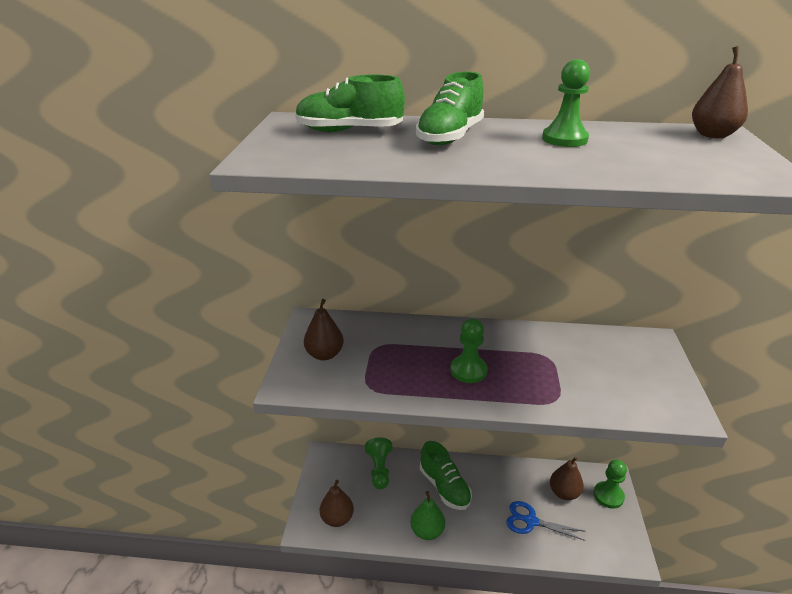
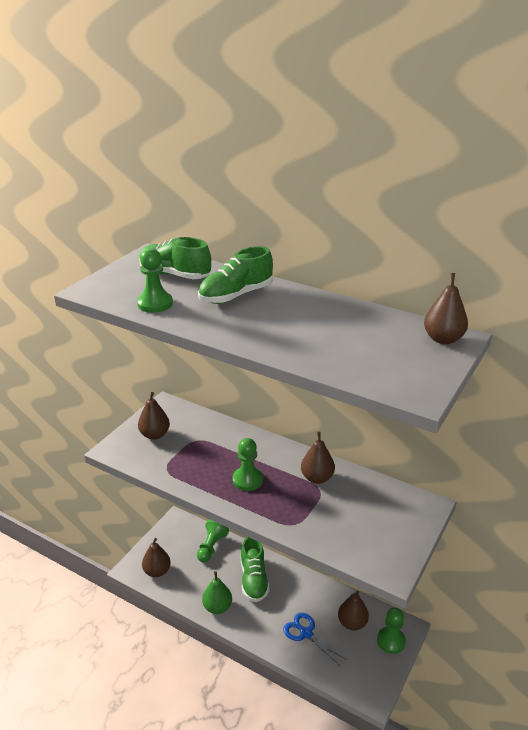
camera: 25 degrees right, 0 degrees up
(534, 346) = (317, 478): none -> brown pear
(564, 139) = (315, 316): green pawn -> green pawn (155, 304)

